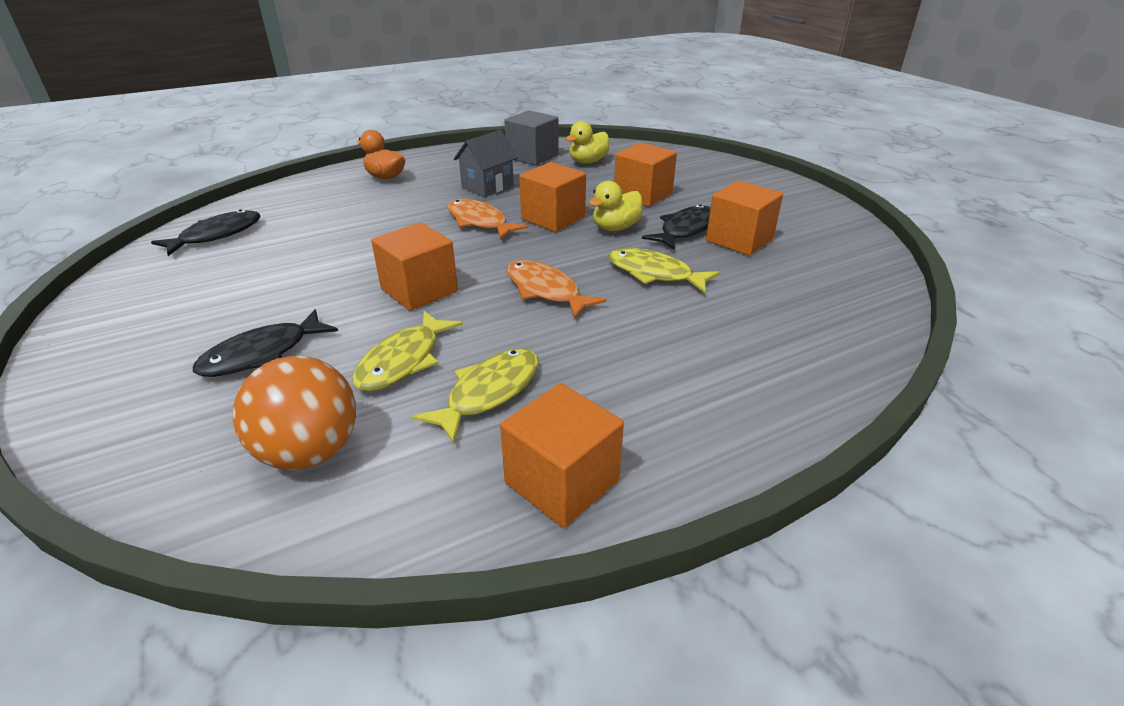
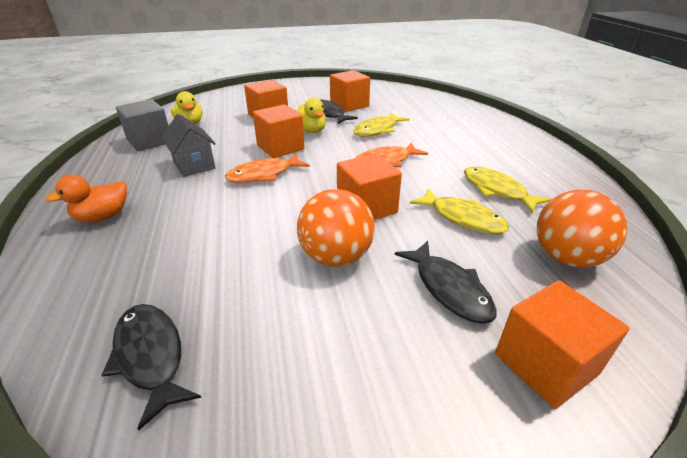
camera: 75 degrees left, 0 degrees up
(323, 284) = (336, 257): none -> orange ball
(562, 482) = (566, 178): orange cube -> orange cube (545, 364)

